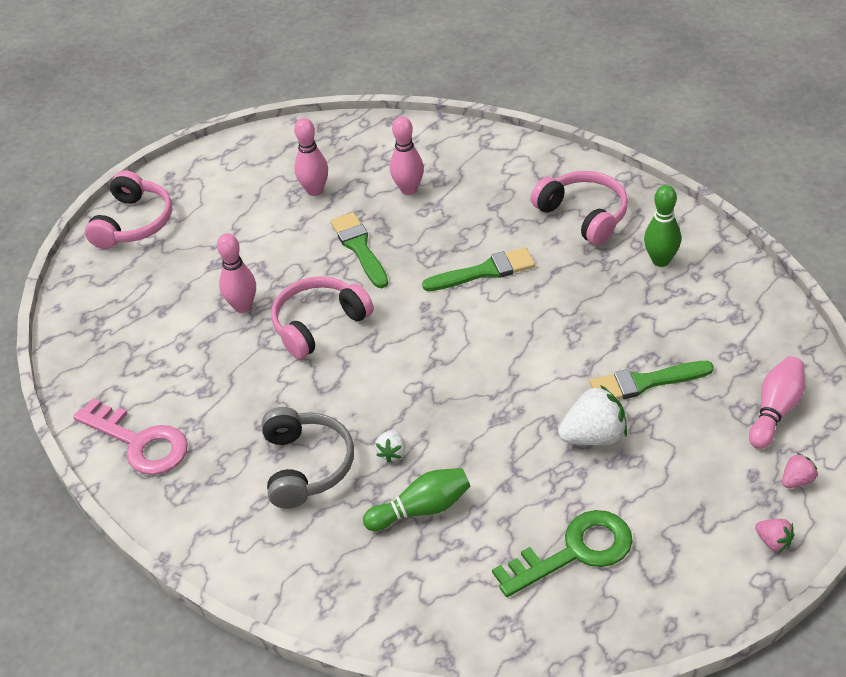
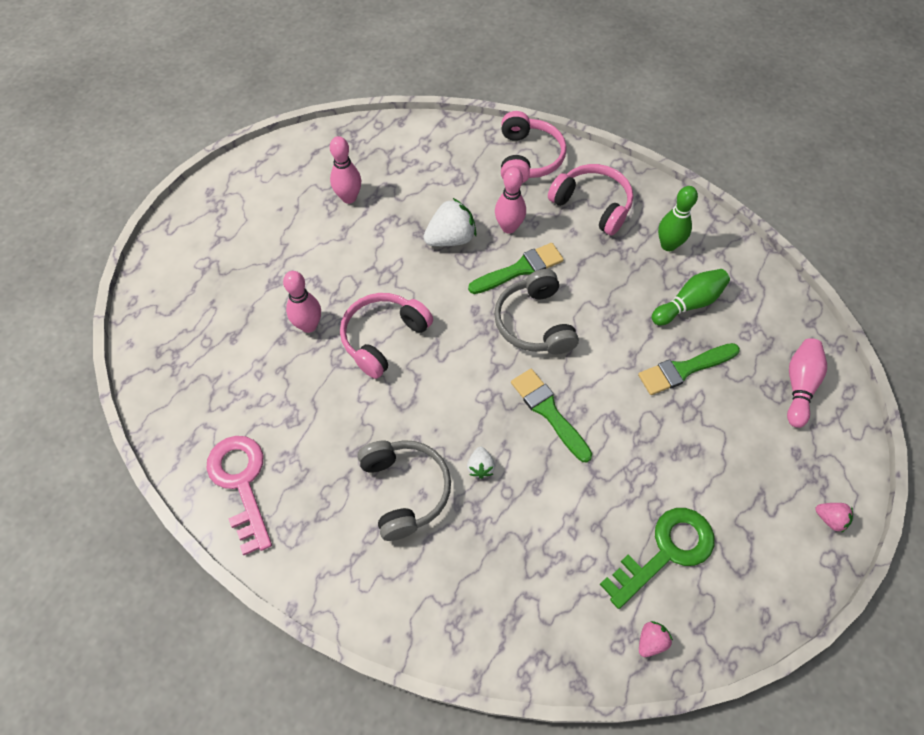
camera: 15 degrees left, 15 degrees up
(134, 223) = (186, 245): pink headphones -> pink headphones (528, 158)
(139, 442) = (241, 483): pink key -> pink key turned 135 degrees counterclockwise
(359, 248) = (403, 254): green brush -> green brush (549, 412)
(409, 189) = (433, 190): pink bowling pin -> pink bowling pin (509, 227)
(421, 509) = (520, 524): green bowling pin -> green bowling pin (689, 304)
(487, 324) = (534, 323): none -> grey headphones
(594, 436) = (654, 429): white strawberry -> white strawberry (451, 238)
(797, 480) = (834, 454): pink strawberry -> pink strawberry (651, 641)

